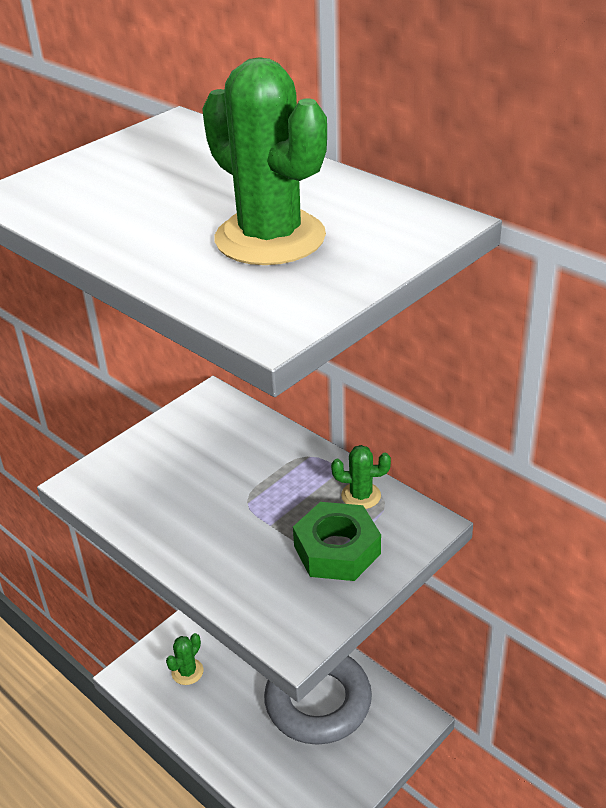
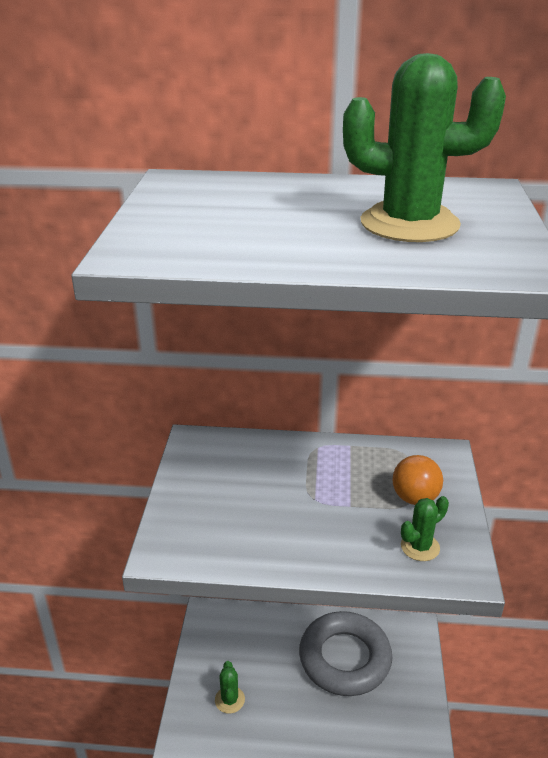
camera: 40 degrees left, 5 degrees down
(337, 550) = (415, 498): green nut -> orange ball
(361, 496) = (385, 456): green cactus -> green cactus (420, 547)

